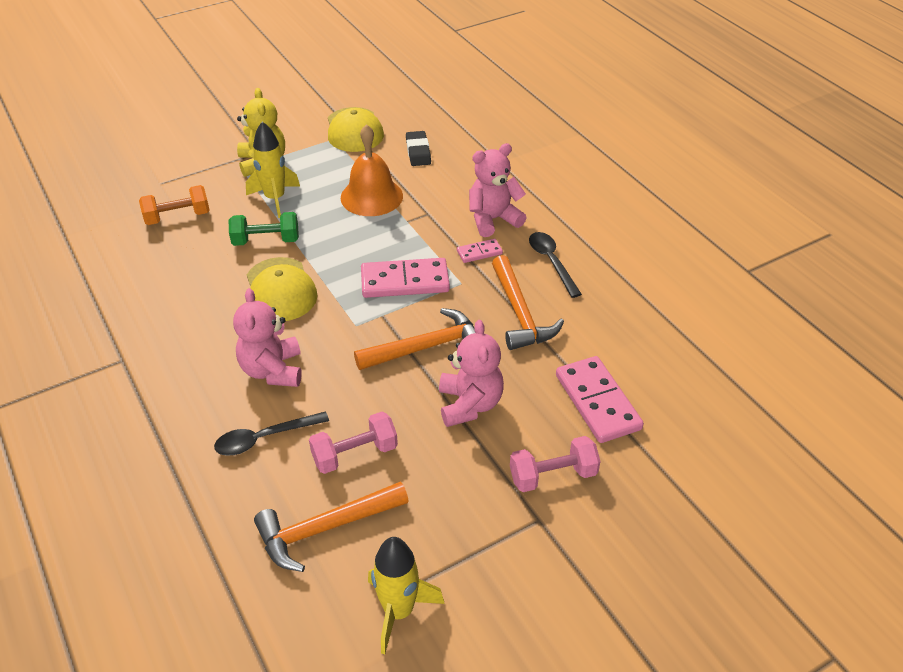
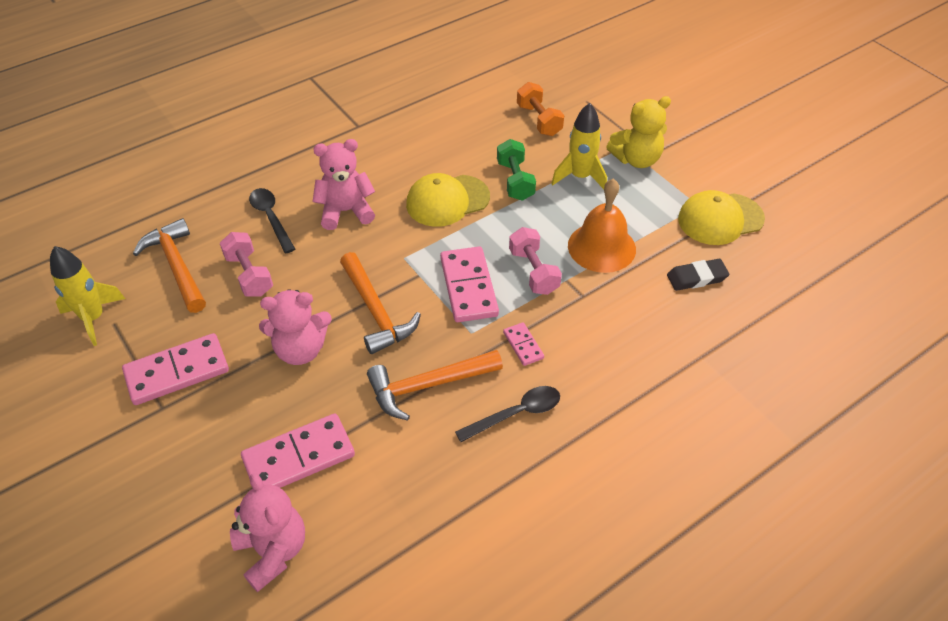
camera: 85 degrees right, 5 degrees up
(491, 510) = (177, 372): none -> pink domino
(493, 219) = (584, 355): pink teddy bear -> pink teddy bear (273, 551)
(553, 475) = (209, 418): pink dumbbell -> pink dumbbell (533, 271)

